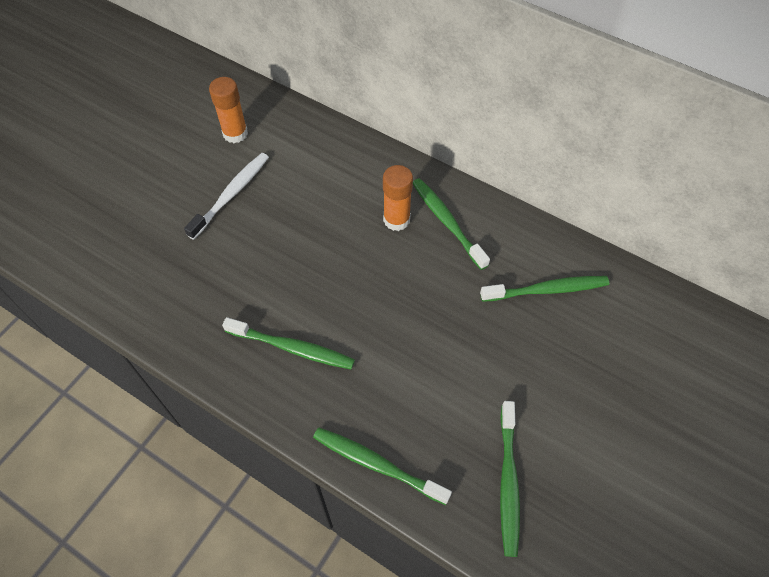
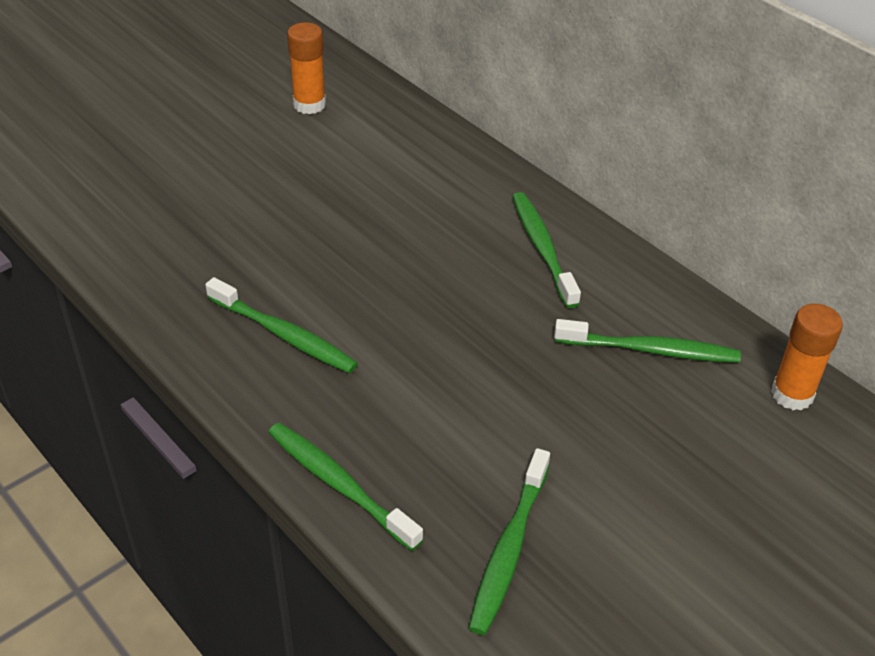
camera: 15 degrees right, 15 degrees down
(231, 194) = (277, 163): white toothbrush -> none
(396, 220) = (476, 232): orange glue stick -> orange glue stick (792, 394)

